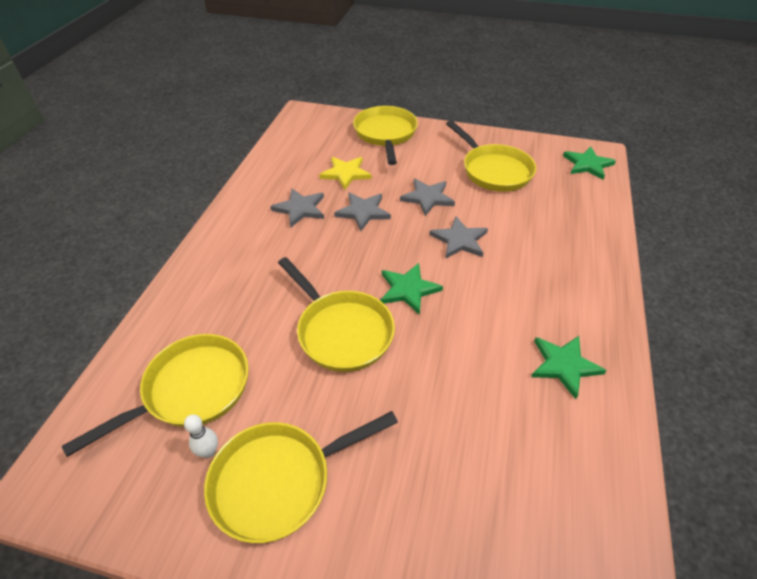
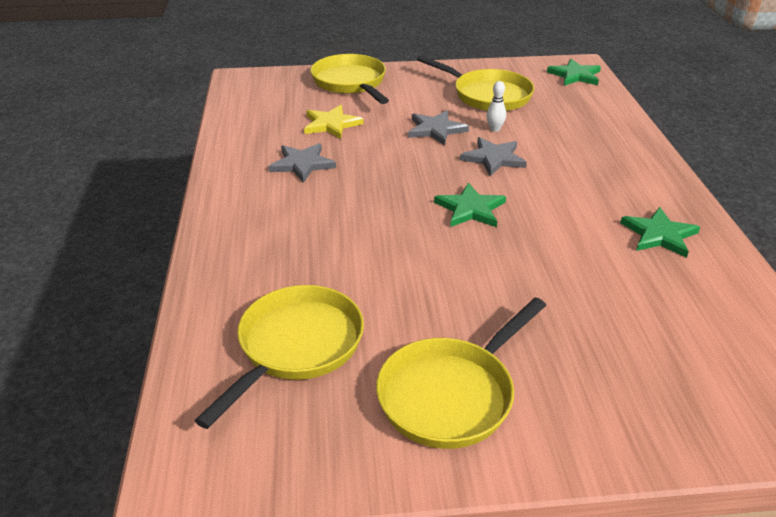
camera: 20 degrees left, 10 degrees down
(209, 451) = (357, 392): white bowling pin -> white bowling pin (494, 129)
(341, 331) = (426, 258): yellow pan -> none
(363, 212) = (375, 154): grey star -> none

